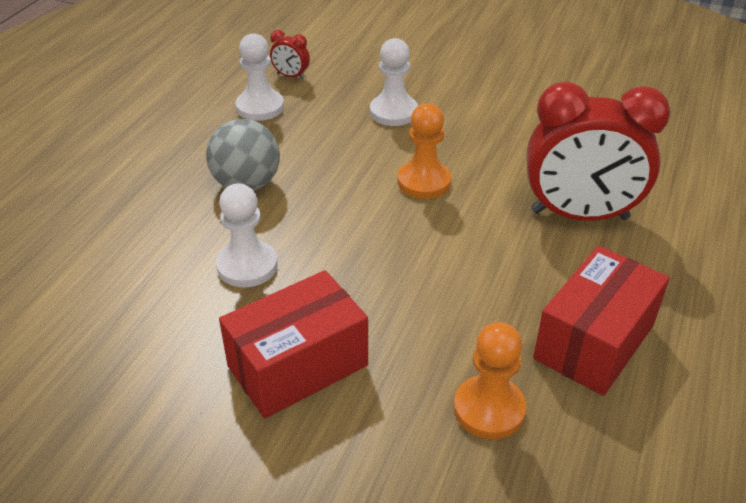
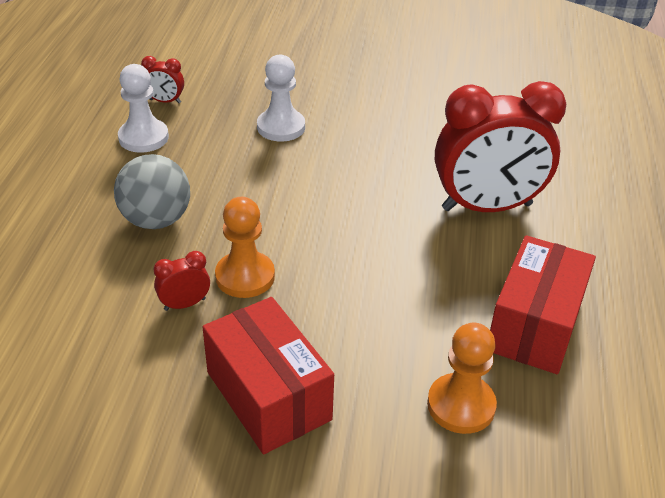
camera: 15 degrees left, 0 degrees up
(247, 266) = (185, 304): white pawn -> red clock
(297, 365) = (268, 396): red box -> red box turned 75 degrees counterclockwise
(424, 182) = (332, 194): orange pawn -> orange pawn (245, 276)

